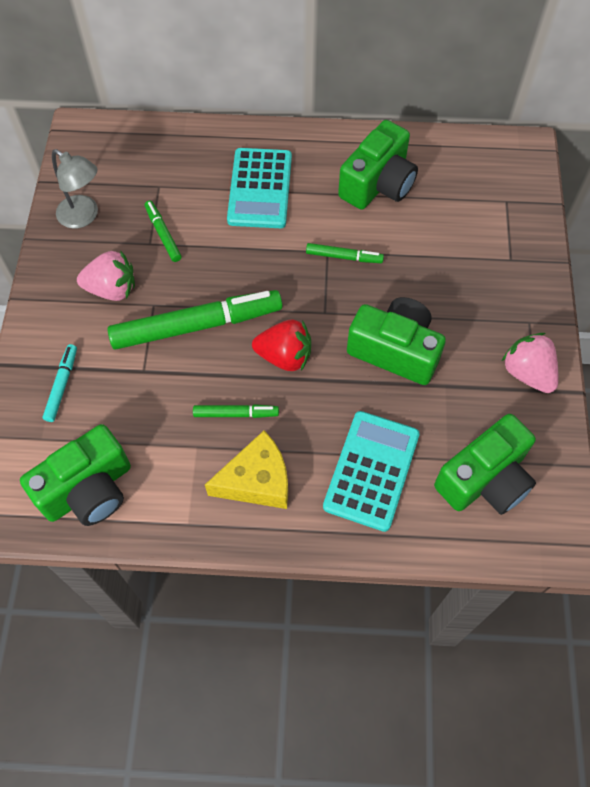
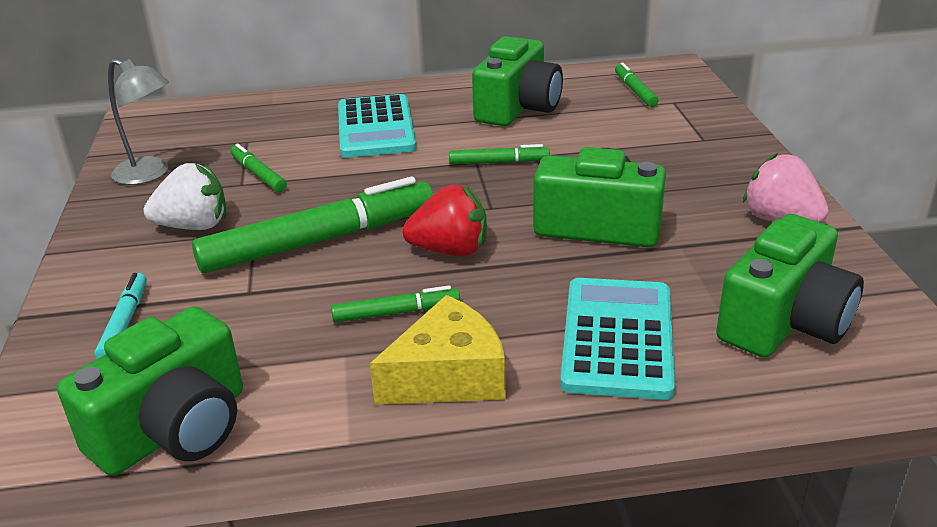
camera: 10 degrees left, 30 degrees down
(112, 289) = (194, 226): pink strawberry -> white strawberry
(480, 178) = (635, 91): none -> green marker

